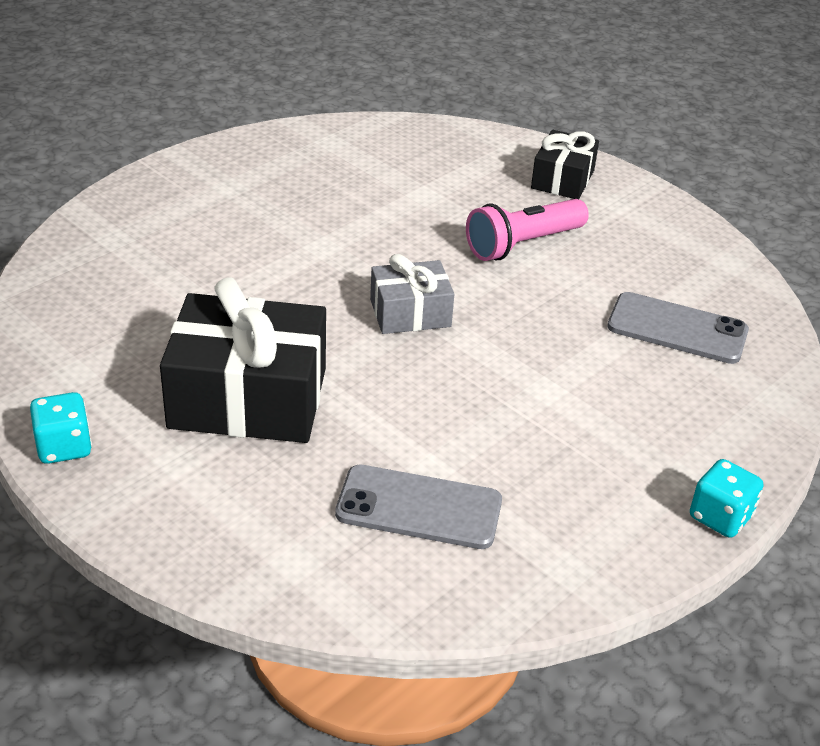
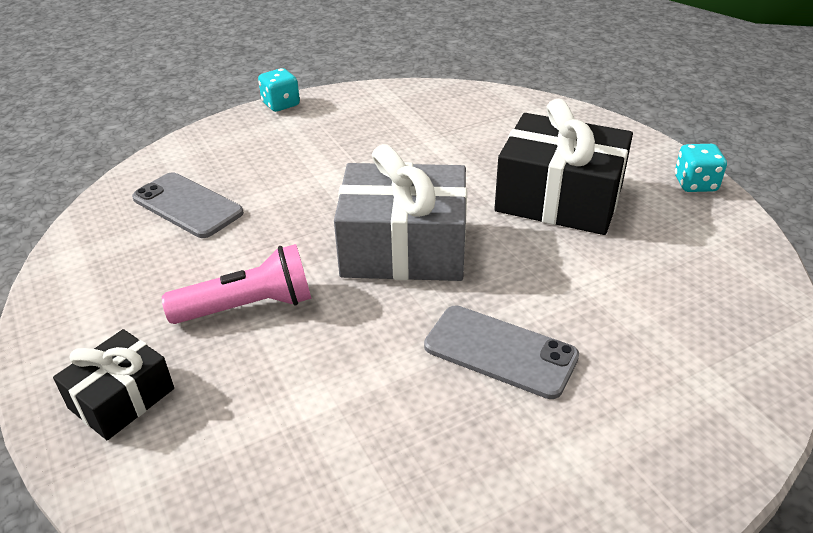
camera: 160 degrees left, 0 degrees up
(410, 313) = (404, 248): grey gift -> grey gift, size x1.81
(419, 508) = (456, 127): grey phone -> grey phone (500, 351)

